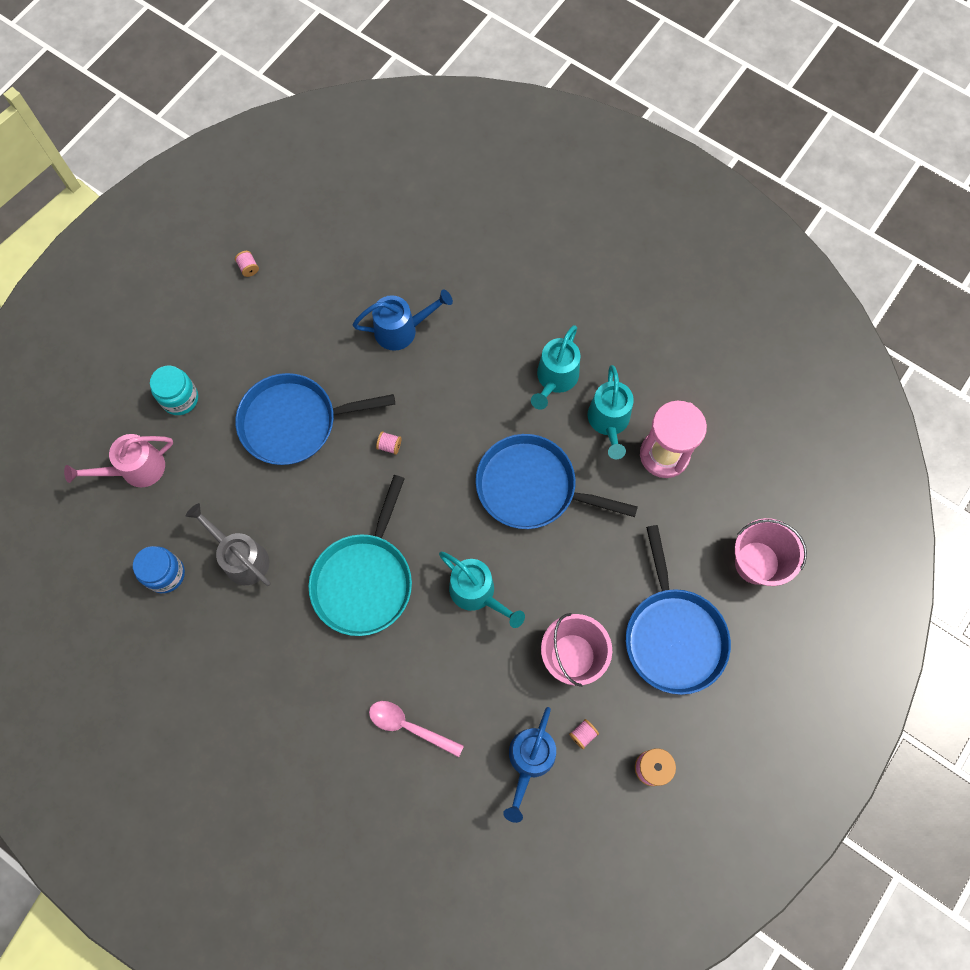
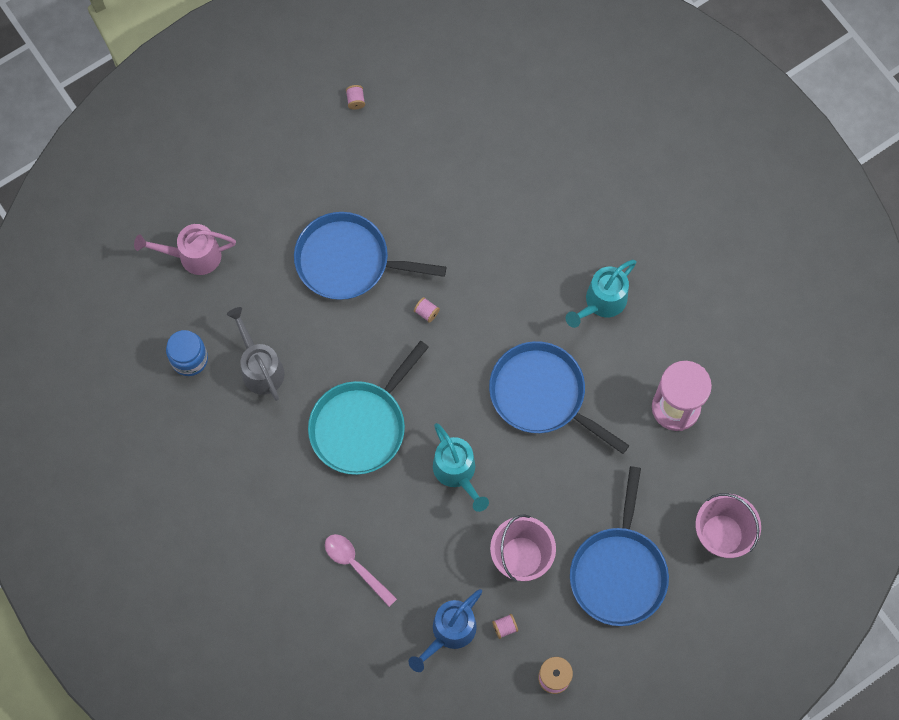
camera: 20 degrees right, 0 degrees up
(180, 398) = (253, 204): turquoise jar -> none
(402, 330) = (477, 208): blue watering can -> none
(609, 422) = (636, 360): turquoise watering can -> none

